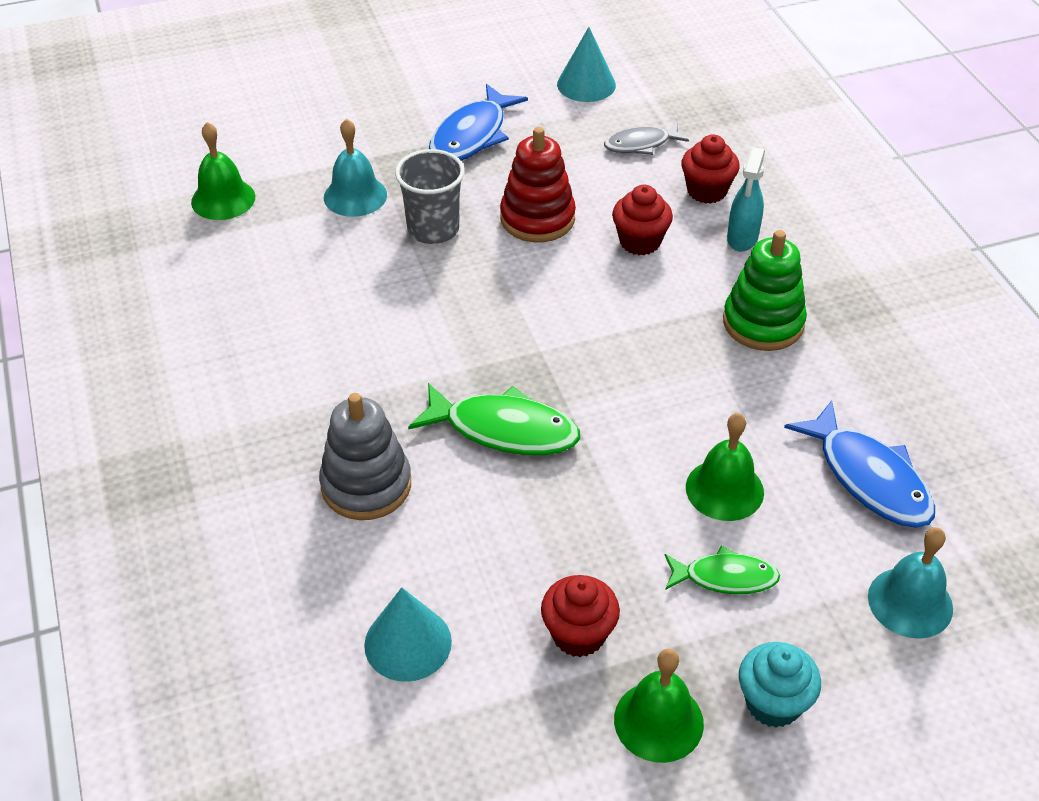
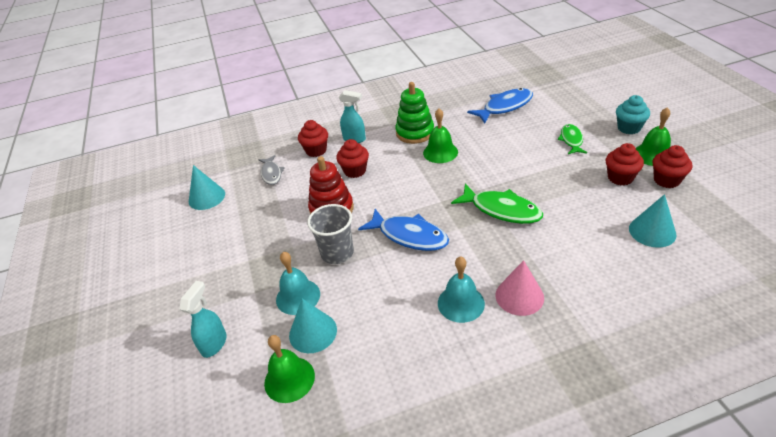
camera: 85 degrees left, 5 degrees down
(289, 214) = (313, 332): none -> turquoise cone
(295, 132) = (214, 343): none -> turquoise spray bottle
(298, 427) = (519, 296): none -> pink cone
(366, 485) = (555, 259): grey stacking toy -> none
(472, 136) = (245, 244): blue fish -> blue fish (409, 236)
(504, 430) = (501, 210): green fish -> green fish turned 105 degrees clockwise
(560, 717) = (666, 180): none -> red cupcake
(724, 489) = (522, 141): green bell -> green bell (440, 152)
(910, 602) = (566, 99): turquoise bell -> turquoise bell (461, 303)

